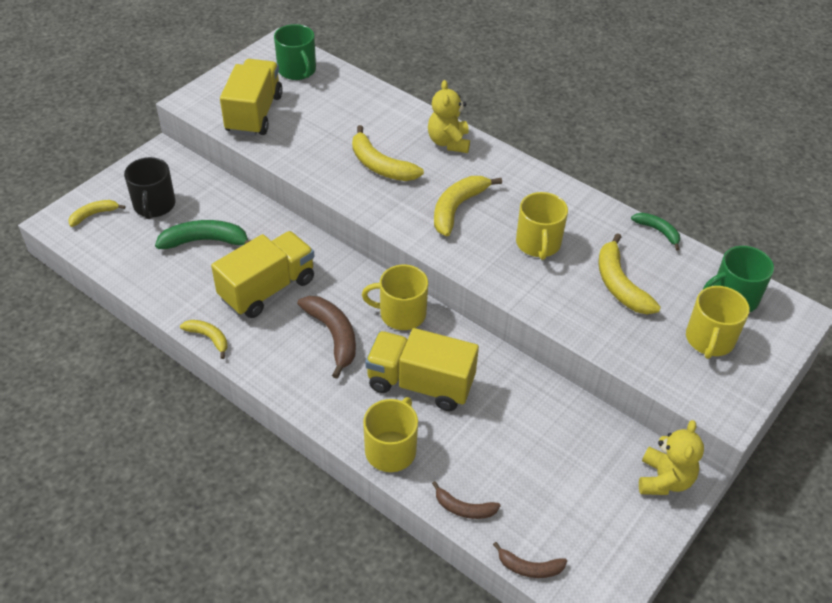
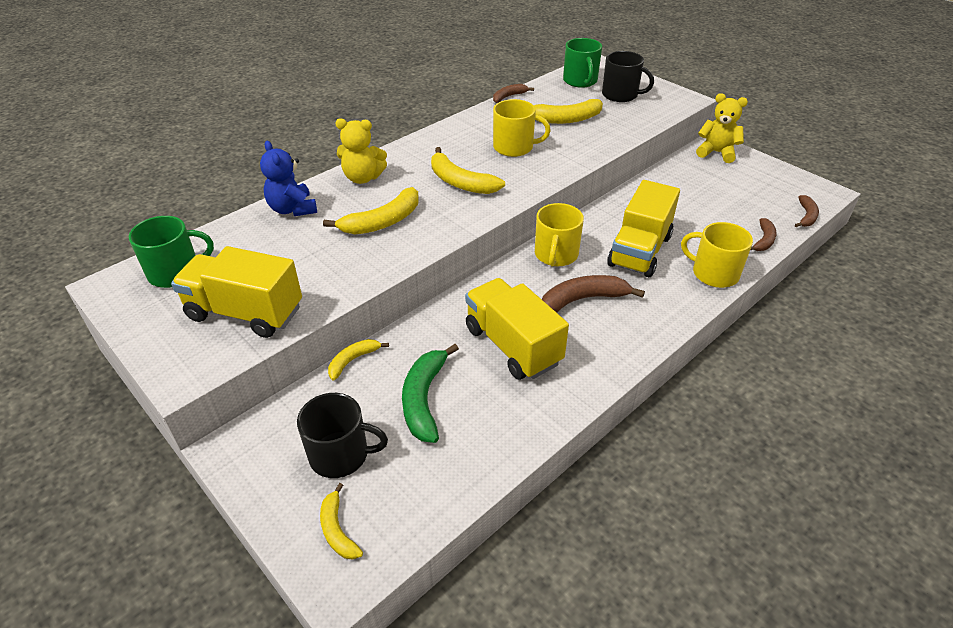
camera: 80 degrees left, 5 degrees down
(208, 338) = (583, 397): yellow banana -> yellow banana (353, 360)
(389, 110) = (292, 209): none -> blue teddy bear
(658, 231) = (508, 97): green banana -> brown banana
(709, 340) = (621, 95): yellow mug -> black mug

